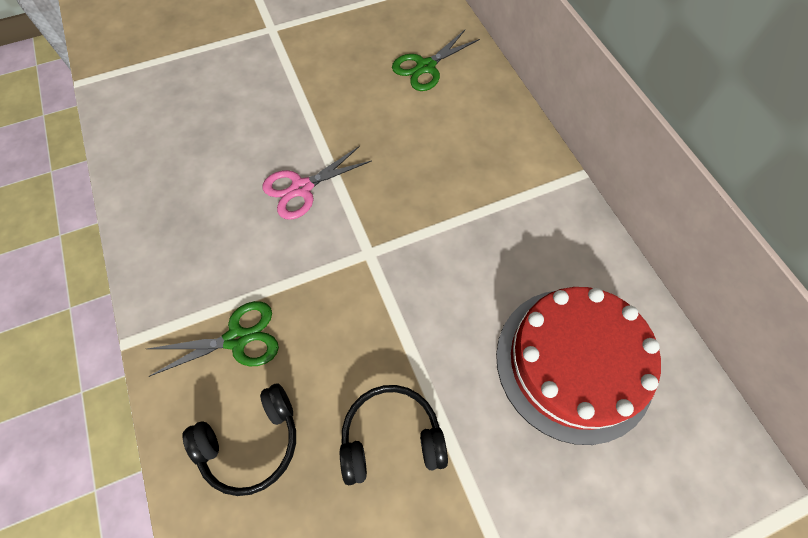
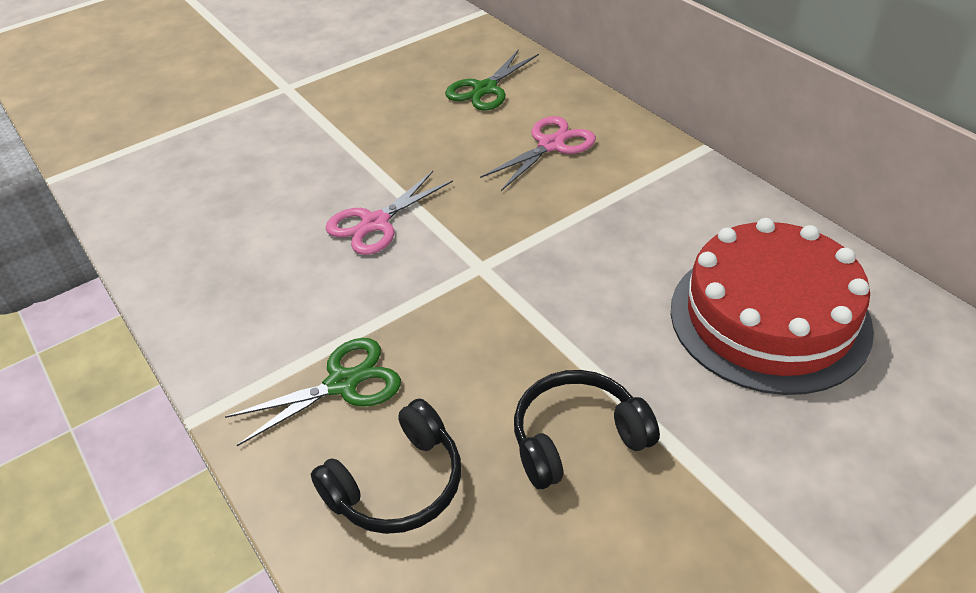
camera: 10 degrees left, 20 degrees down
(460, 140) = (551, 145): none -> pink scissors

